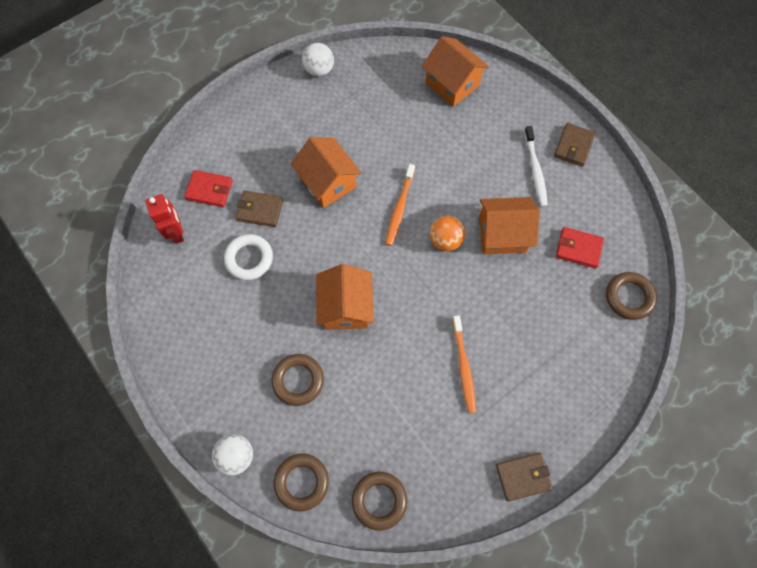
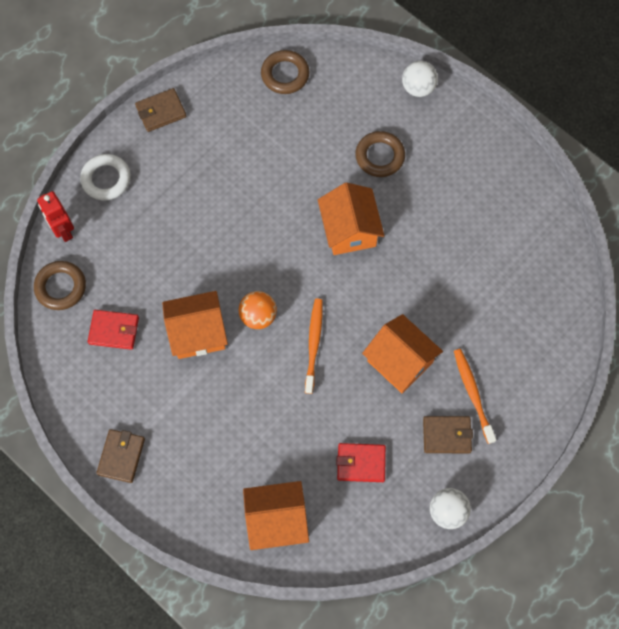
camera: 170 degrees right, 0 degrees up
(177, 232) = (546, 277): red robot -> red robot (63, 230)
(209, 190) = (528, 330): red wallet -> red wallet (361, 463)
(249, 259) = (461, 262): white ring -> white ring (106, 179)
(260, 210) = (466, 316): brown wallet -> brown wallet (447, 435)
(302, 482) = (355, 77): brown ring -> none
(452, 84) = (276, 520): orange house -> orange house turned 45 degrees counterclockwise
(463, 367) = (224, 193): orange toothbrush -> orange toothbrush (472, 393)
(535, 170) = (165, 417): white toothbrush -> none

